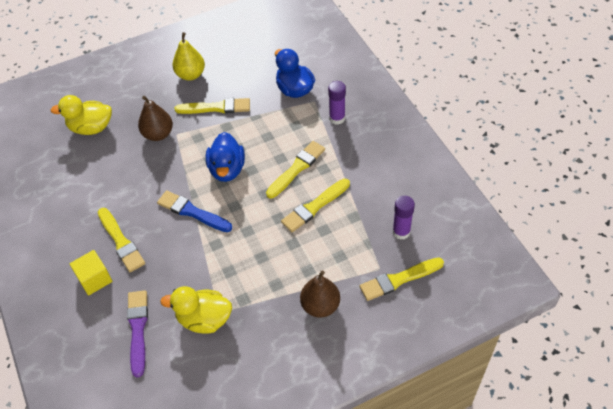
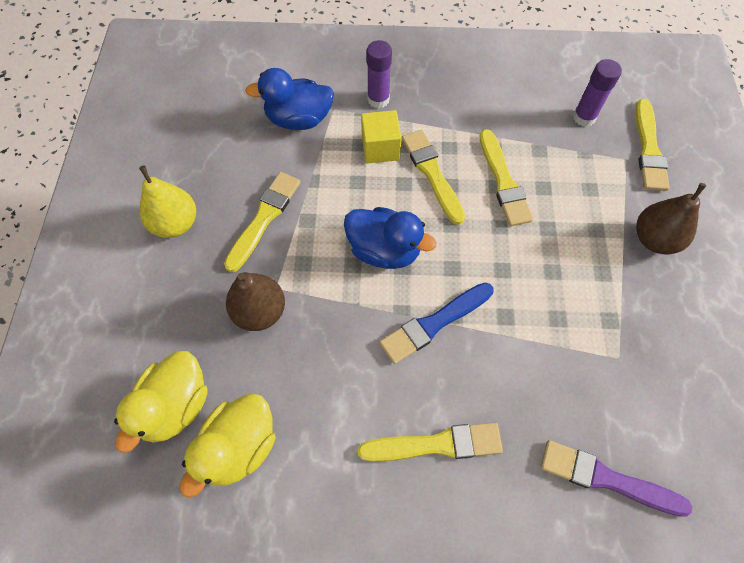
camera: 65 degrees left, 10 degrees up
(94, 279) = (488, 512): yellow cube -> yellow cube (380, 148)
(204, 319) = (623, 381): yellow duck -> yellow duck (239, 446)

